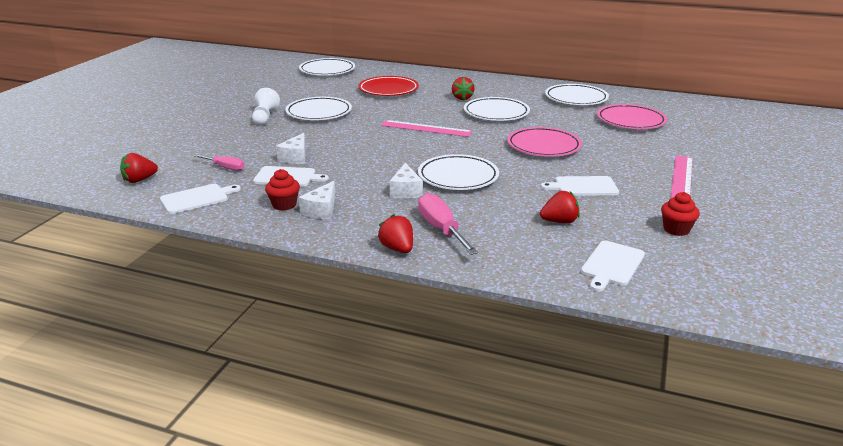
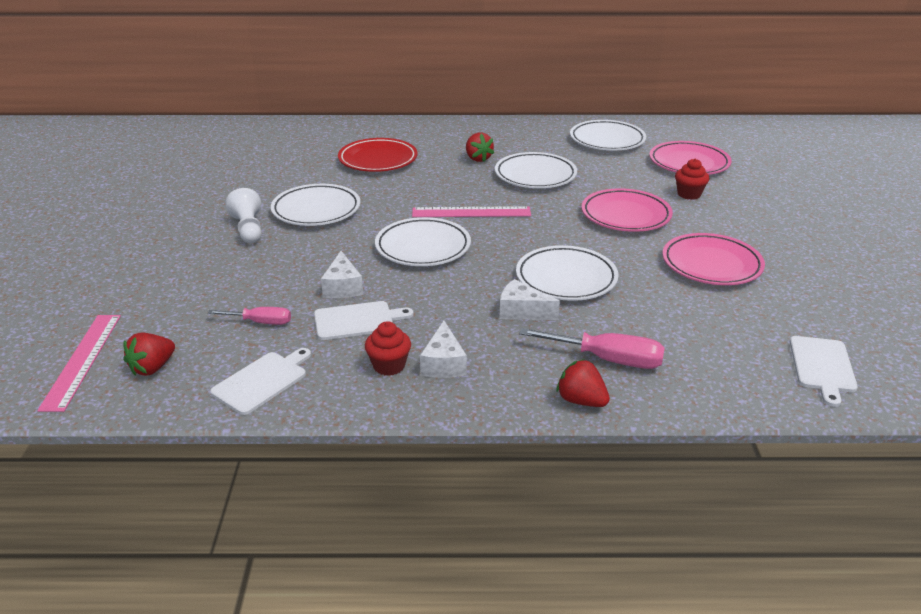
camera: 20 degrees left, 5 degrees up
(327, 70) = (273, 140): white plate -> white plate (423, 247)
(406, 191) = (522, 311): white cheese -> white cheese turned 135 degrees clockwise
(441, 229) = (608, 360): pink screwdriver -> pink screwdriver turned 150 degrees clockwise
(559, 221) = (725, 319): red strawberry -> none
(583, 186) = (711, 264): white cutting board -> pink plate
(676, 229) = (846, 304): red cupcake -> red cupcake (689, 194)
(681, 177) = (798, 232): pink ruler -> pink ruler (82, 360)

